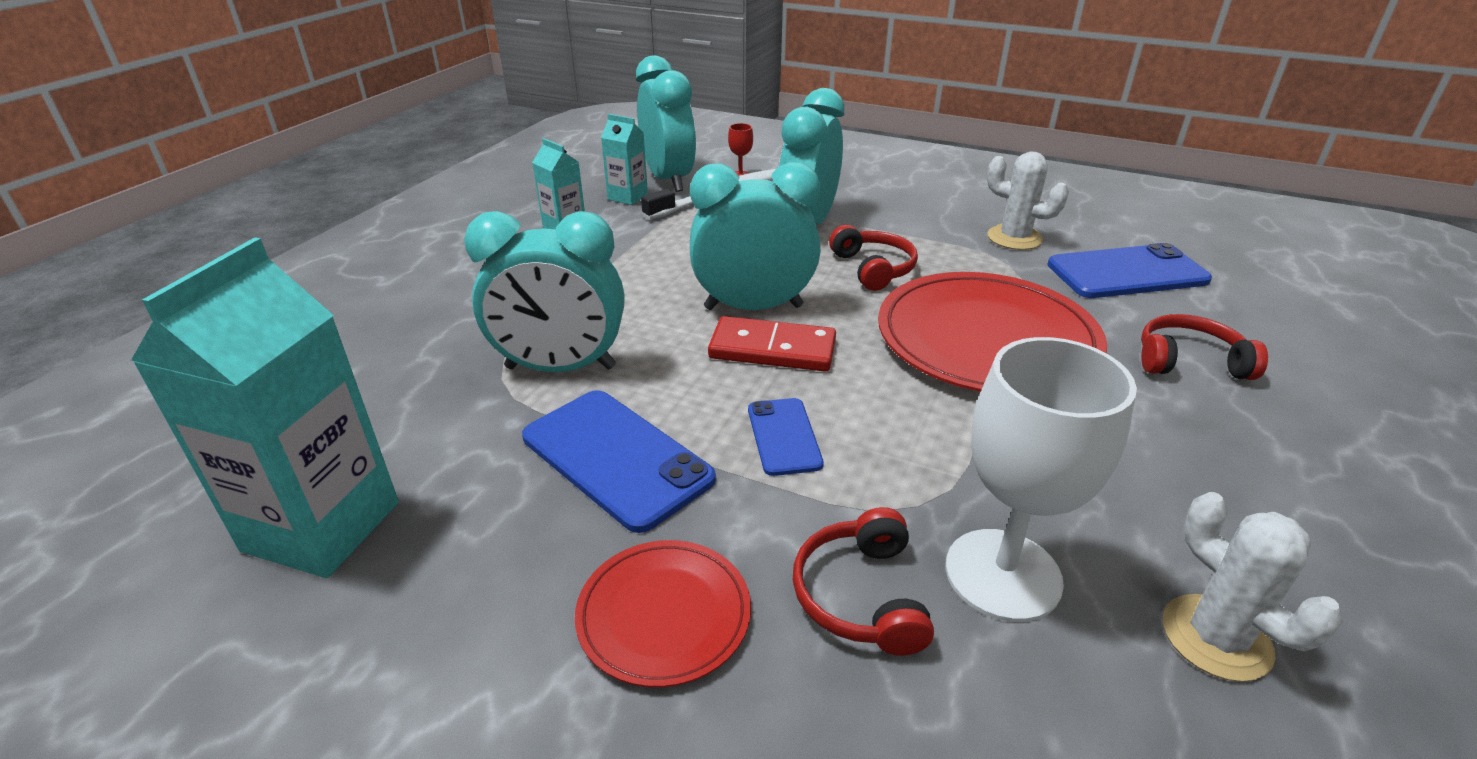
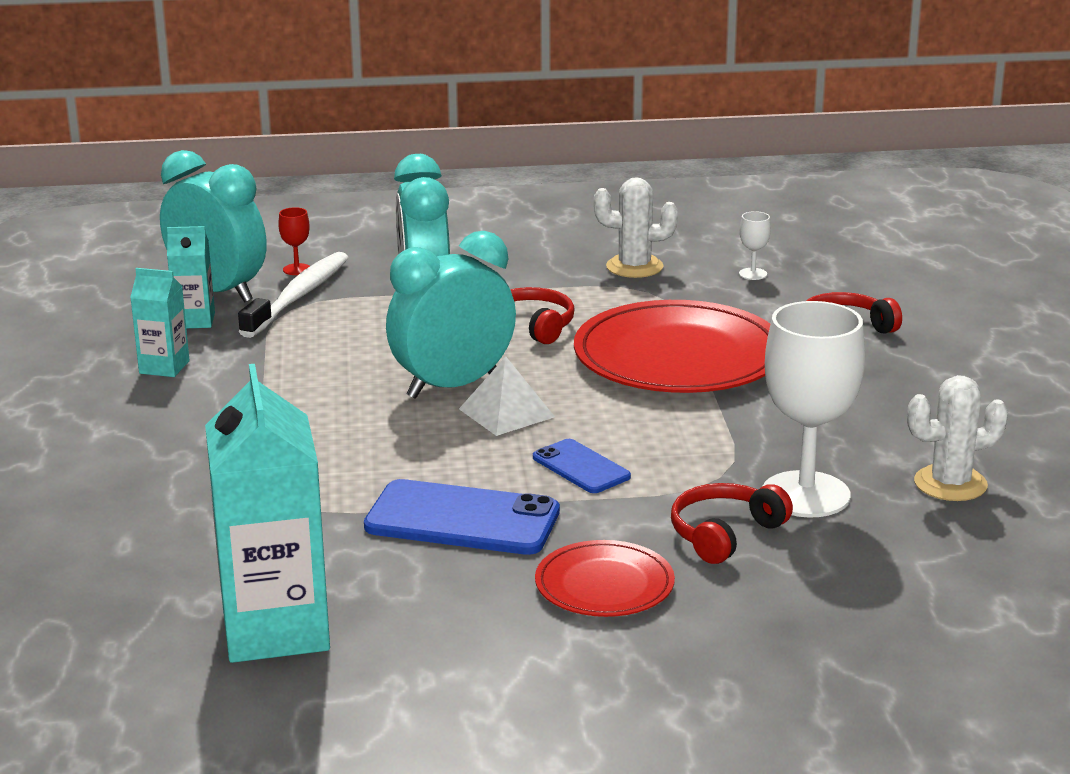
camera: 30 degrees left, 10 degrees down
(560, 368) = (331, 478): turquoise clock -> none
(772, 349) = (506, 412): red domino -> white pyramid
(860, 595) = (724, 534): red headphones -> red headphones turned 75 degrees clockwise
(1127, 272) = (753, 274): blue phone -> white goblet
(1216, 637) = (950, 484): white cactus -> white cactus turned 45 degrees counterclockwise

